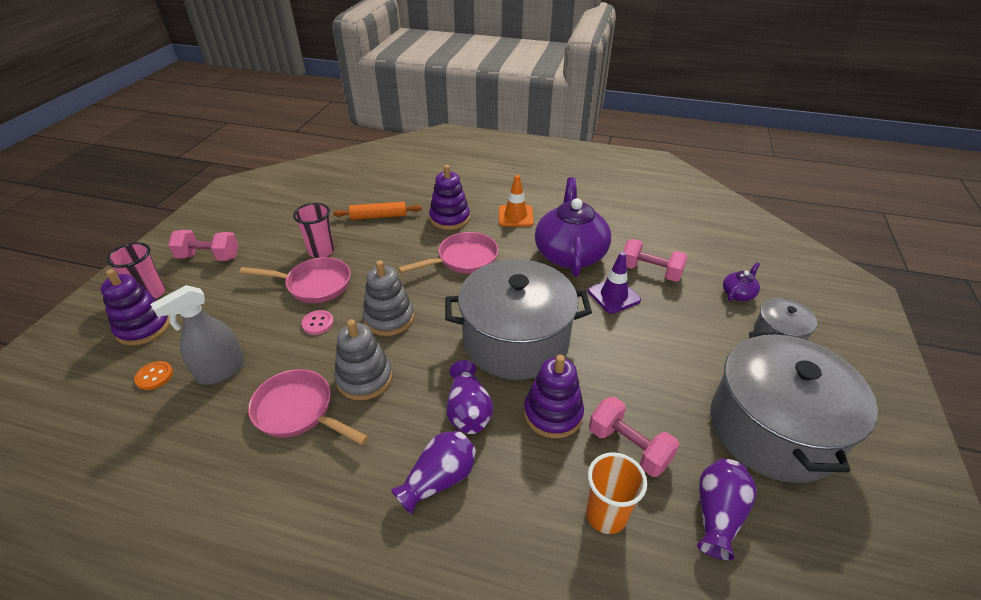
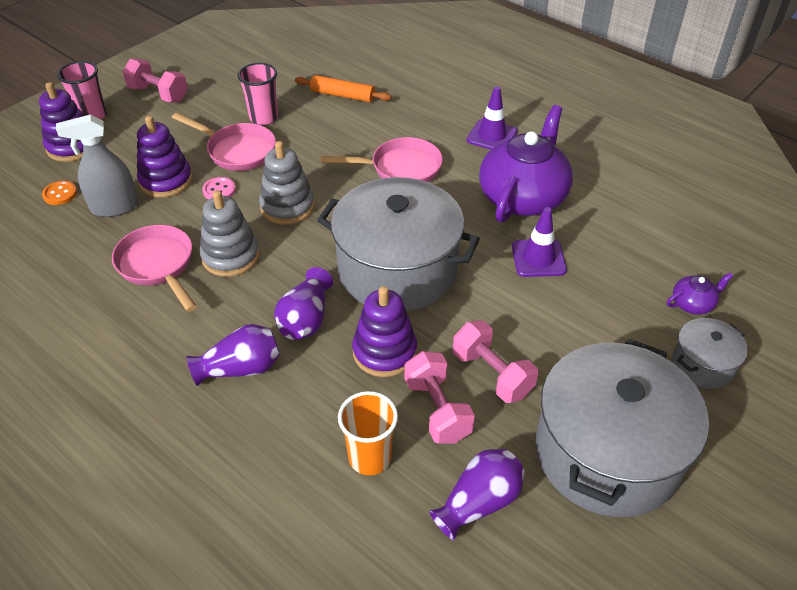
camera: 25 degrees right, 5 degrees up
(449, 218) = (416, 118): purple stacking toy -> purple stacking toy (166, 181)
(515, 216) = (492, 136): orange traffic cone -> purple traffic cone
(650, 272) = (603, 245): pink dumbbell -> pink dumbbell (492, 374)

